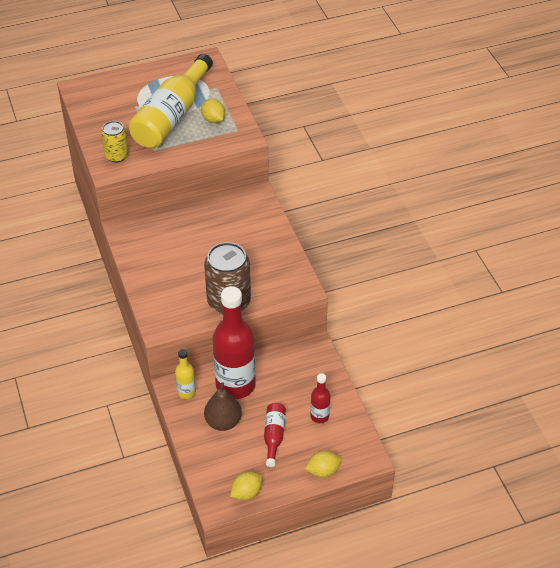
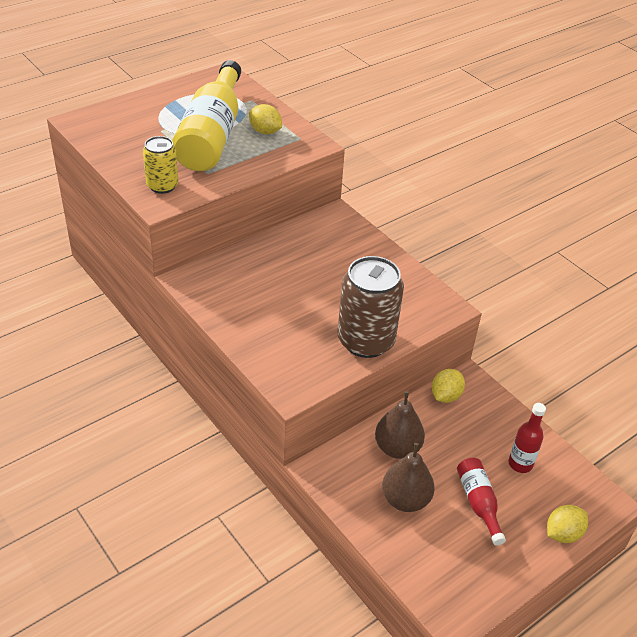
camera: 20 degrees left, 5 degrees down
(186, 392) = (339, 471): yellow bottle -> none
(235, 385) = (397, 448): red bottle -> brown pear
(246, 492) = (483, 589): yellow lemon -> yellow lemon (445, 396)

